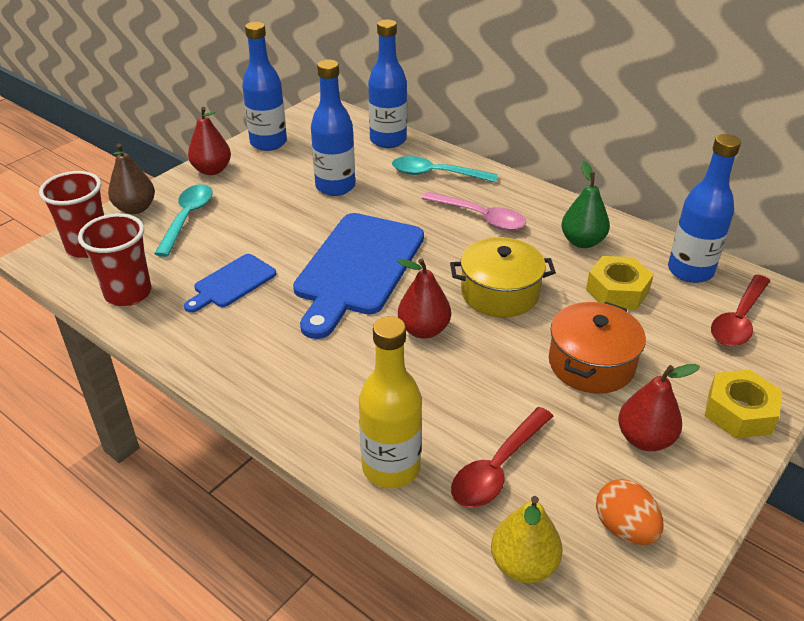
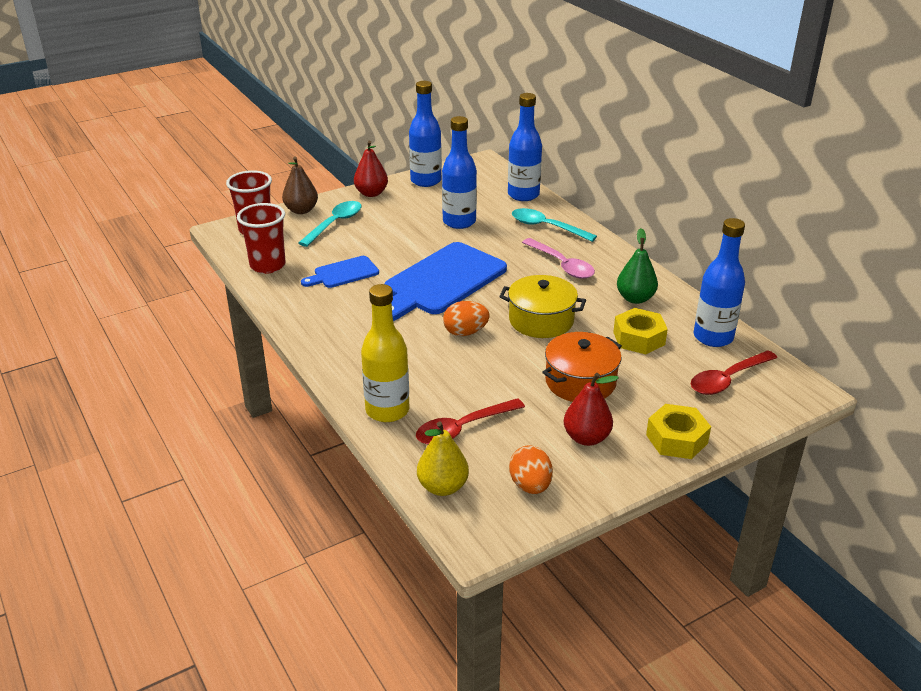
camera: 20 degrees right, 5 degrees down
(423, 330) = (465, 332): red pear -> orange egg

